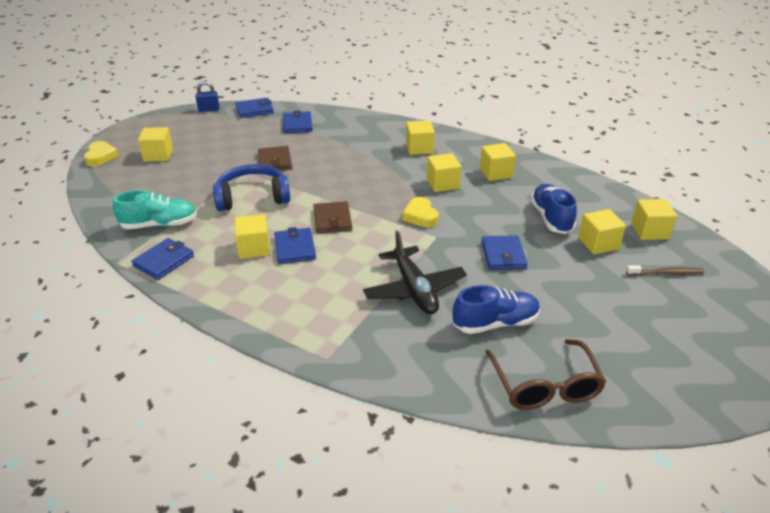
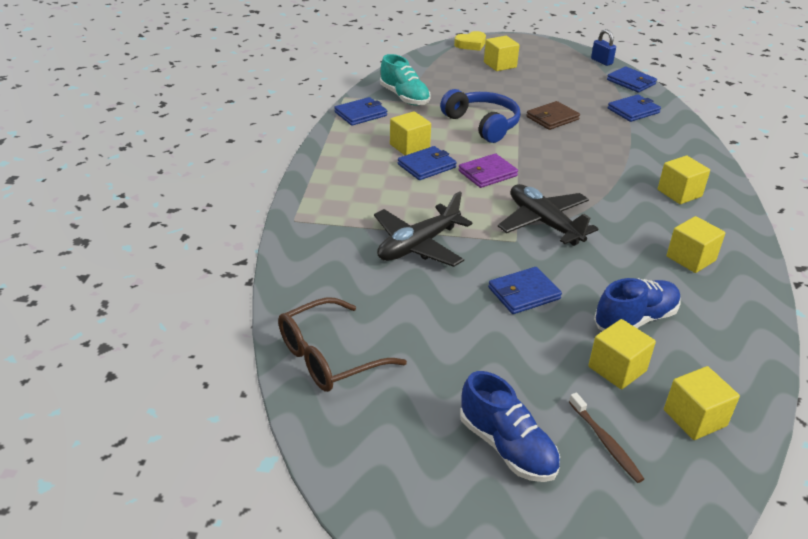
camera: 65 degrees right, 0 degrees up
(164, 261) = (360, 114): blue wallet -> blue wallet turned 45 degrees counterclockwise
(332, 220) = (487, 173): brown wallet -> purple wallet
(420, 216) = (544, 223): yellow heart -> black plane
(442, 184) = (622, 224): yellow cube -> none
(495, 323) = (402, 307): blue shoe -> blue shoe (507, 447)

